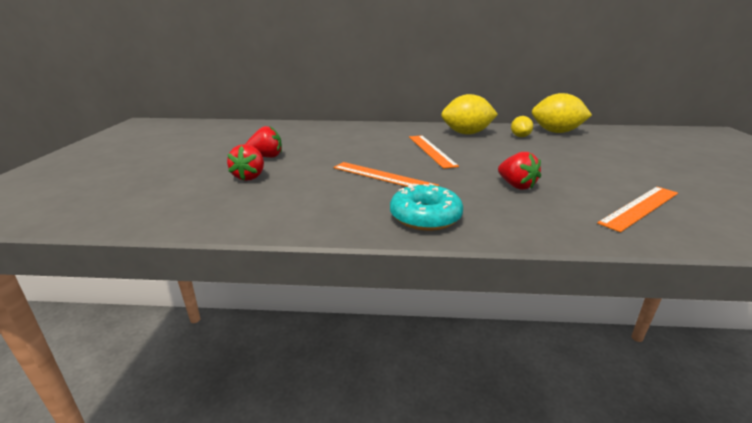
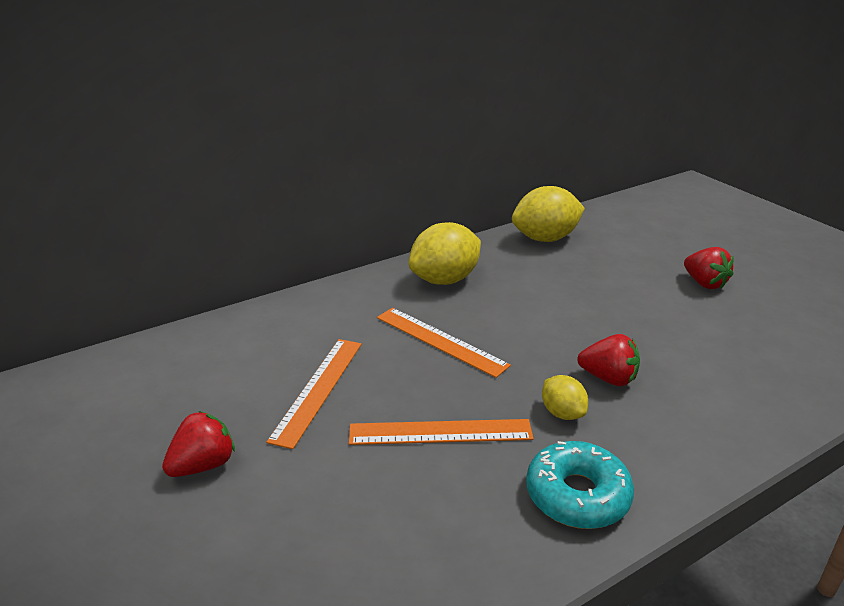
camera: 35 degrees left, 5 degrees up
(249, 177) = (238, 533): red strawberry -> red strawberry (704, 283)
(520, 136) = (515, 264): yellow lemon -> yellow lemon (562, 413)
(640, 207) = (747, 365): orange ruler -> orange ruler (318, 389)

